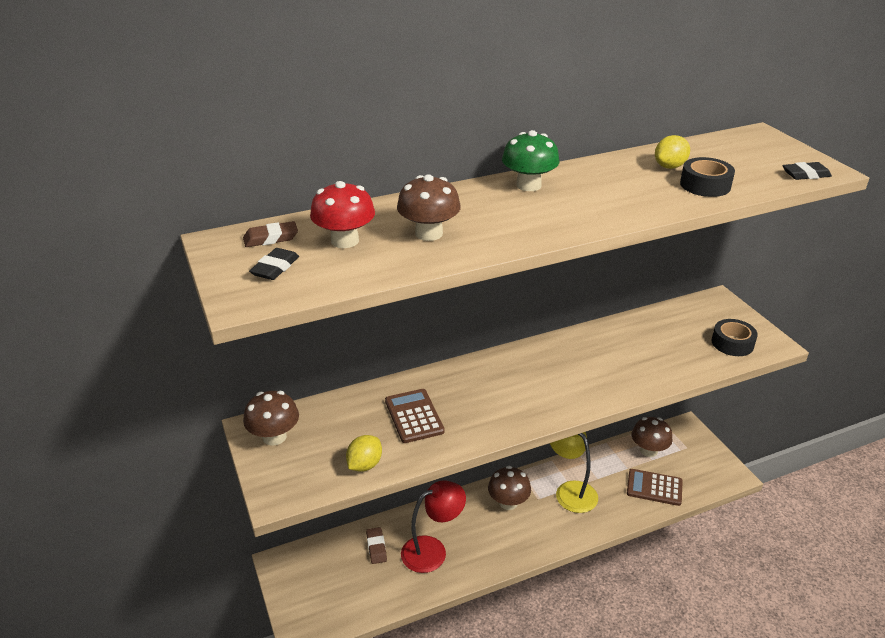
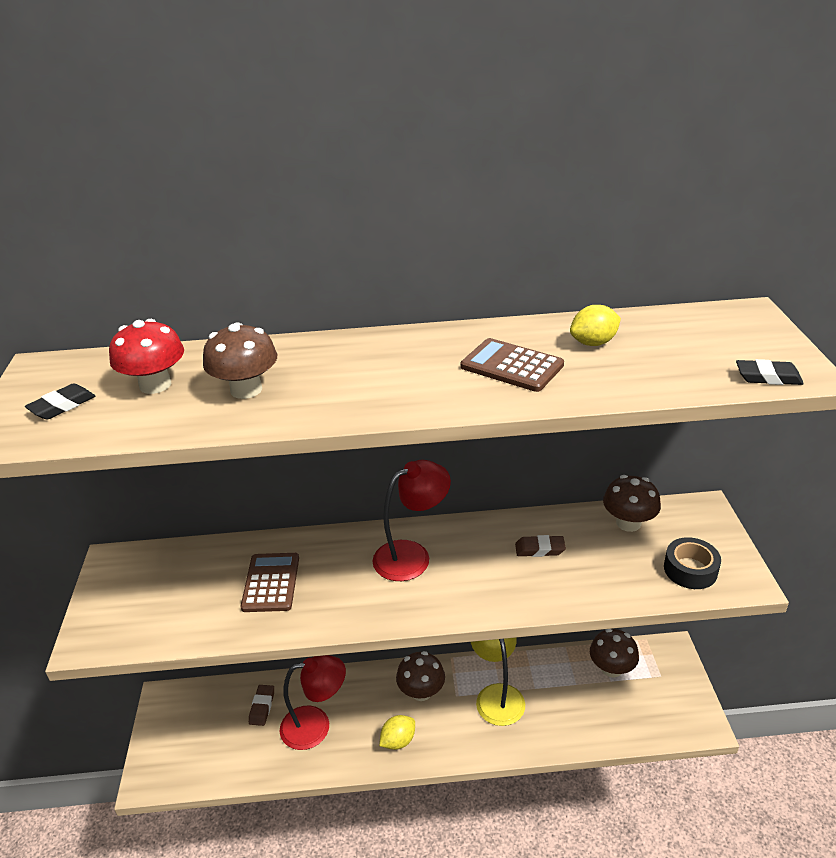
camera: 20 degrees right, 0 degrees up
(271, 238) = (89, 371): brown eraser -> brown eraser (539, 549)
(274, 437) = (124, 574): brown mushroom -> brown mushroom (628, 523)
(364, 465) = (189, 627): yellow lemon -> yellow lemon (398, 741)
(519, 373) = (412, 555): none -> red lamp
(528, 185) = (404, 345): green mushroom -> none
(654, 487) = (597, 716): brown calculator -> brown calculator (512, 366)
(705, 185) = (618, 373): black tape -> none

